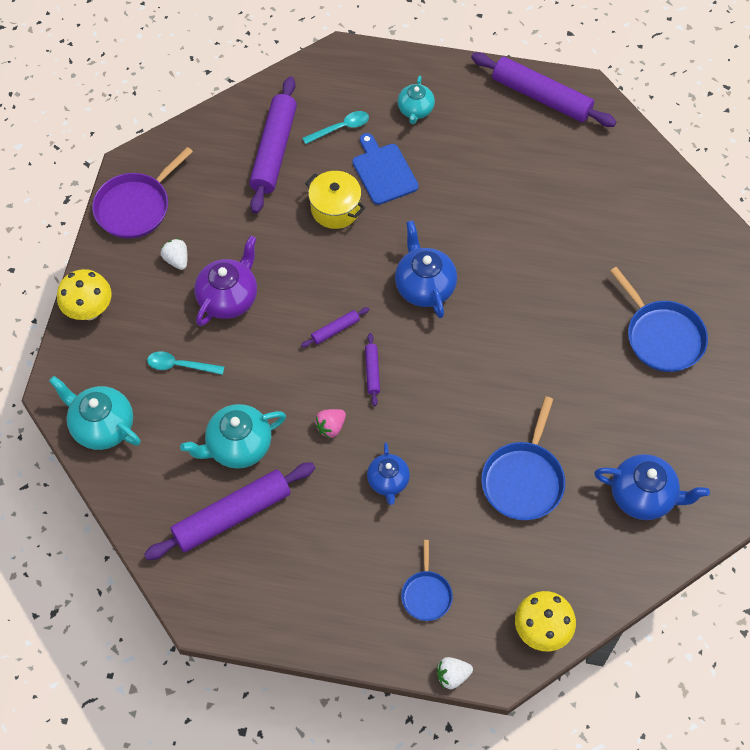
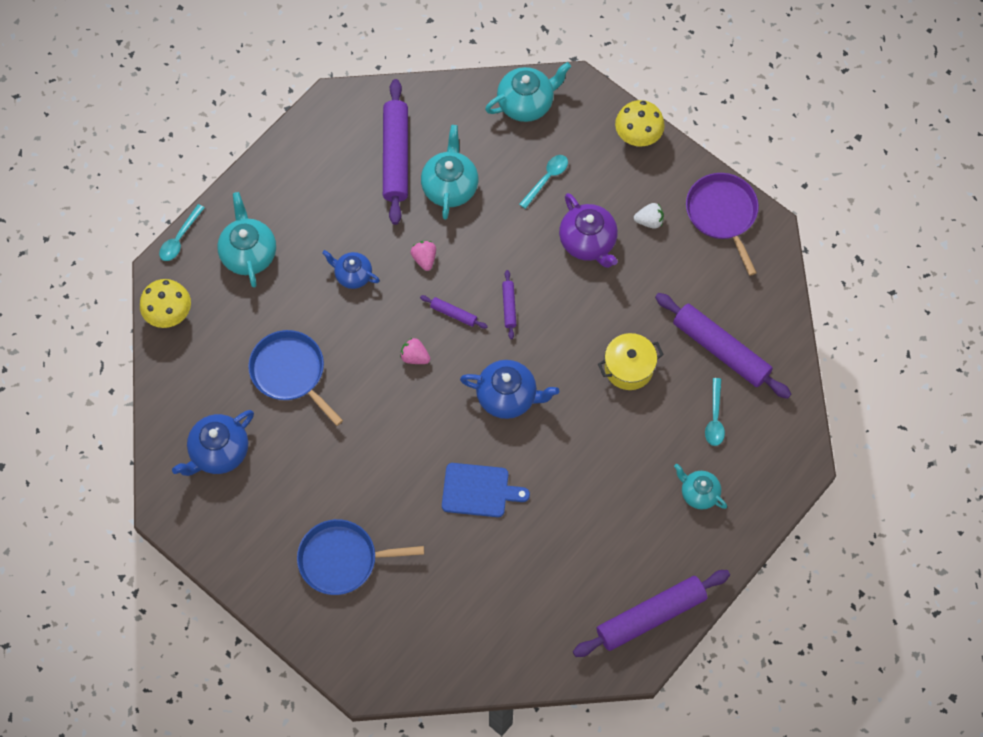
camera: 120 degrees right, 5 degrees up
(383, 171) = (645, 428): blue cutting board -> blue cutting board (479, 490)
(426, 594) = (249, 254): blue pan -> turquoise teapot
(436, 381) = (415, 357): none -> pink strawberry
(452, 675) = (180, 238): white strawberry -> turquoise spoon

